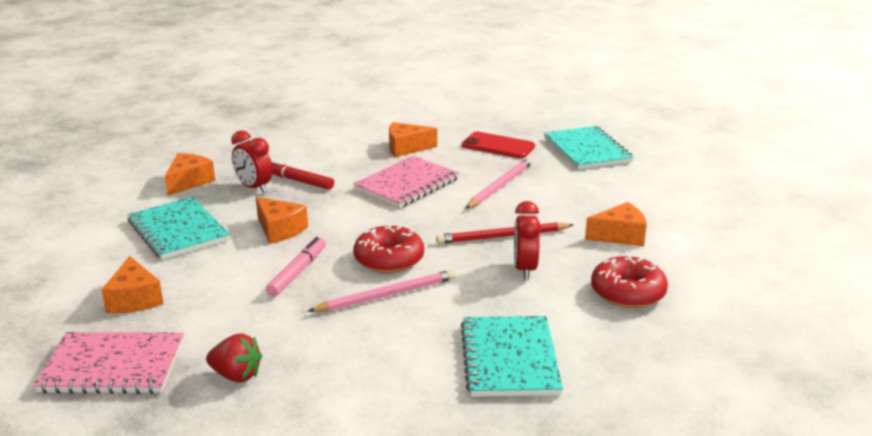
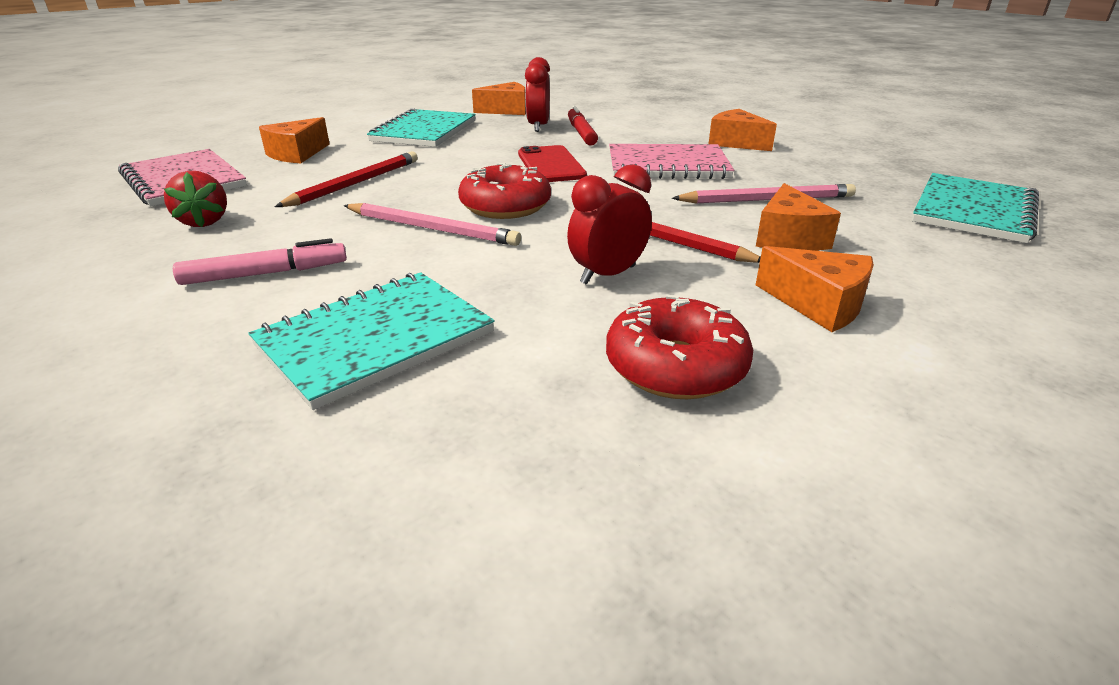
camera: 50 degrees right, 5 degrees up
(255, 295) = (355, 183): none -> red pencil
(279, 230) = (484, 155): orange cheese -> orange cheese (788, 237)
(297, 272) = (420, 183): pink marker -> pink marker (265, 274)
(498, 146) = (848, 171): red phone -> red phone (550, 165)

